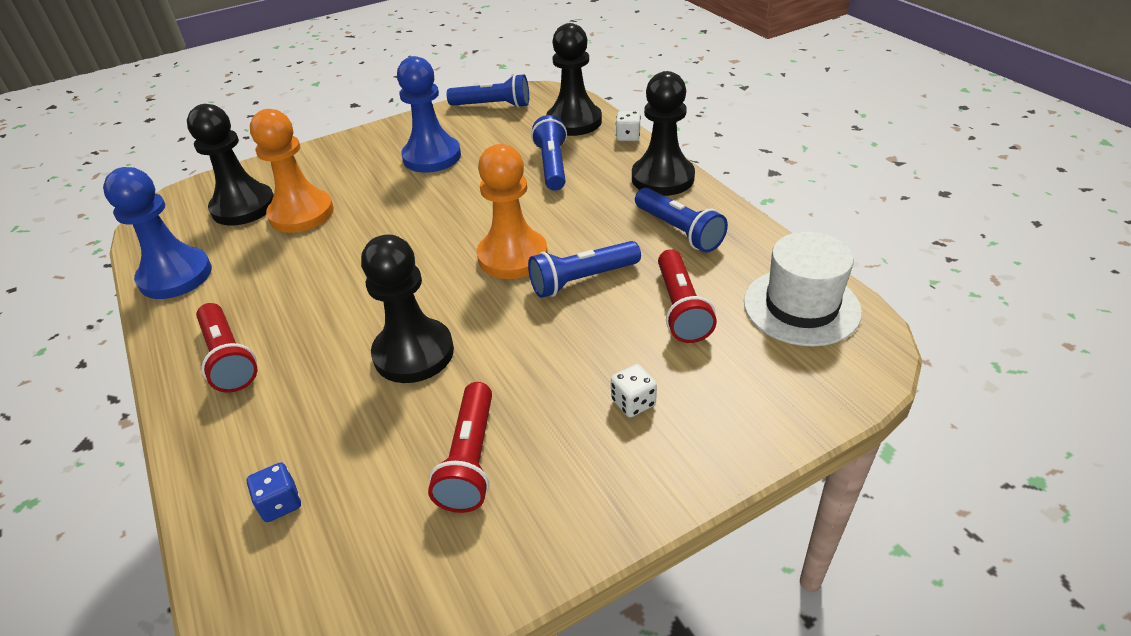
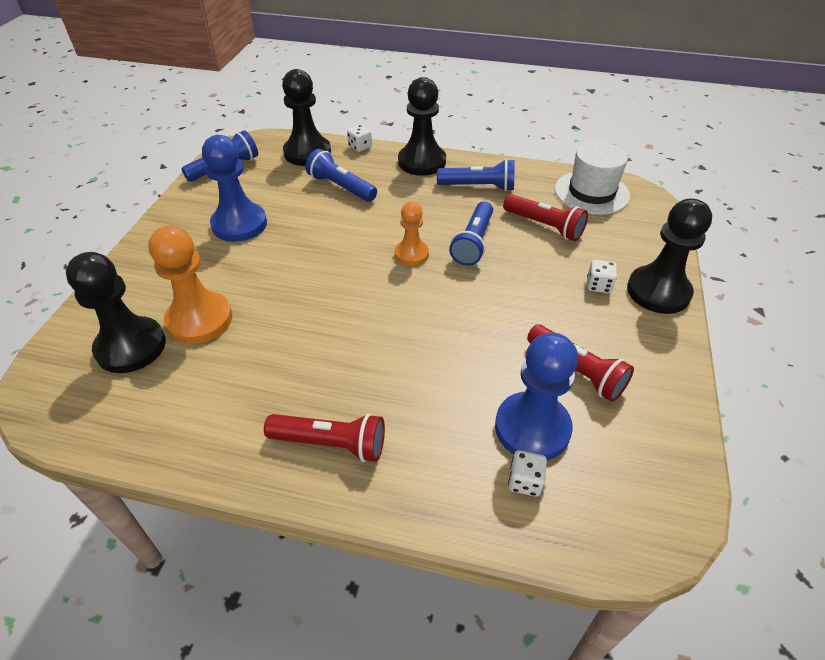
camera: 50 degrees left, 5 degrees up
(175, 276) = (166, 432): blue pawn -> blue pawn (532, 428)
(280, 503) = (525, 481): blue dice -> white dice
(413, 353) = (450, 345): black pawn -> black pawn (658, 291)
(513, 256) = (411, 254): orange pawn -> orange pawn, size x0.60

